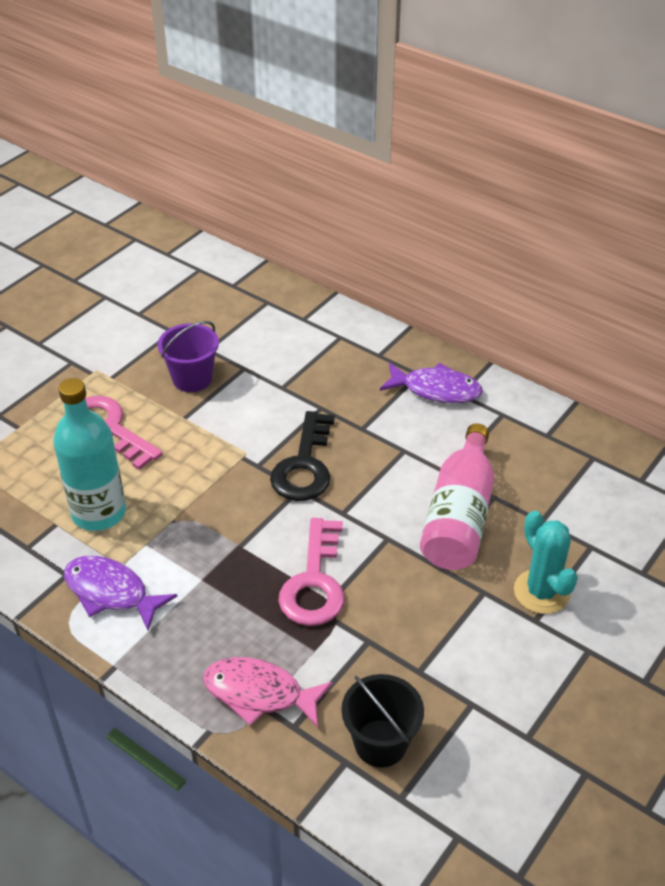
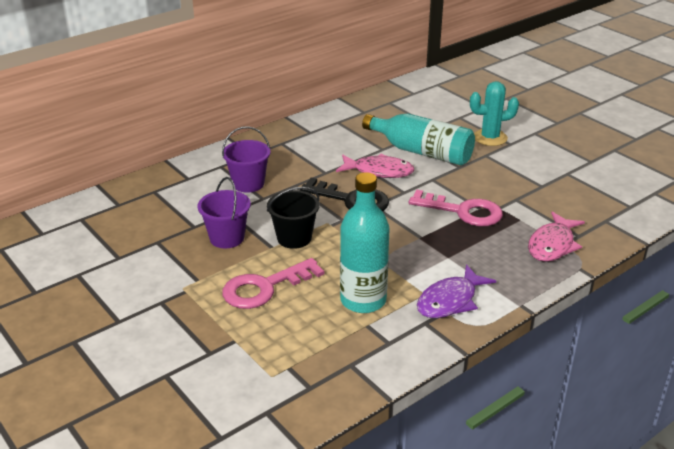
camera: 75 degrees left, 10 degrees down
(309, 368) = (248, 184): none -> purple bucket
(380, 743) = (593, 207): black bucket -> black bucket (294, 238)
(385, 479) = (379, 171): none -> pink fish
(436, 390) = (301, 139): purple fish -> none
(459, 516) = (422, 152): pink bottle -> turquoise bottle

